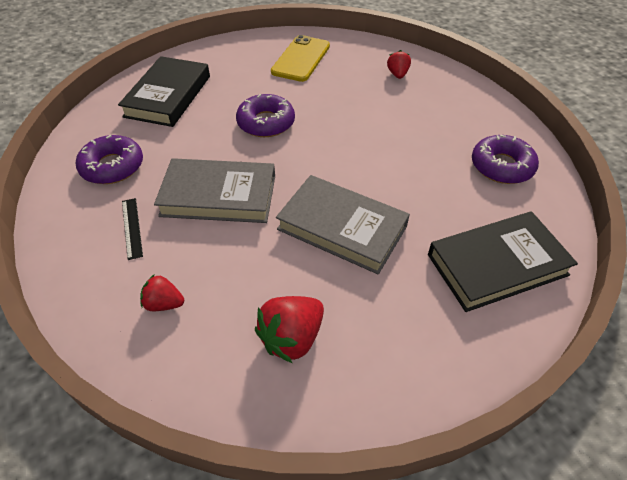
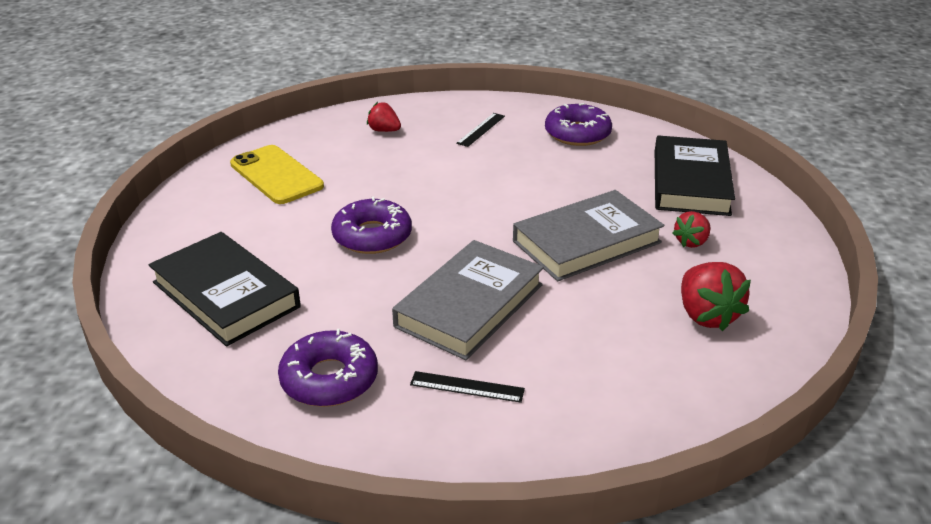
camera: 60 degrees left, 15 degrees down
(164, 303) = (609, 389): red strawberry -> red strawberry (691, 242)
(449, 115) = (481, 129): none -> black ruler

